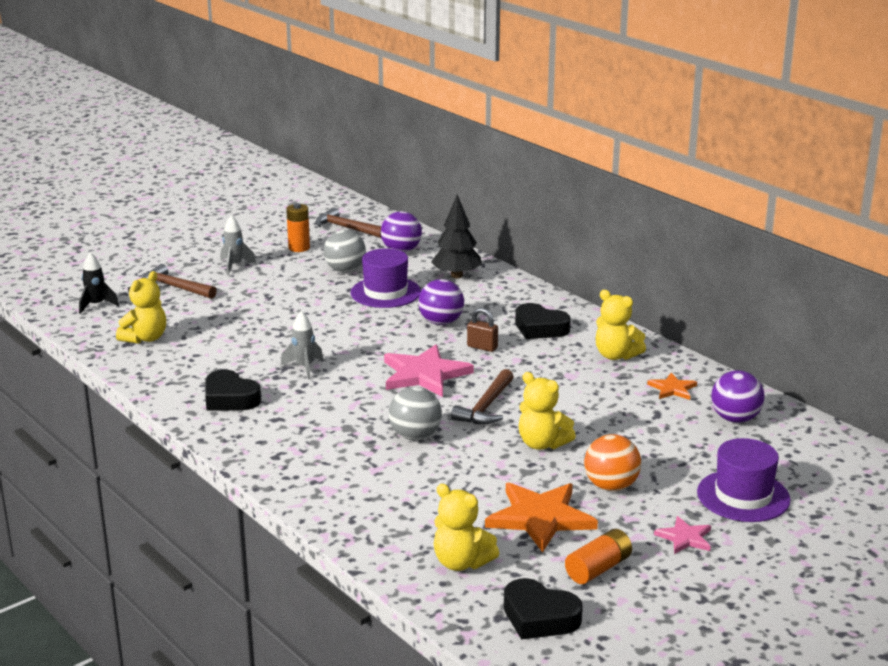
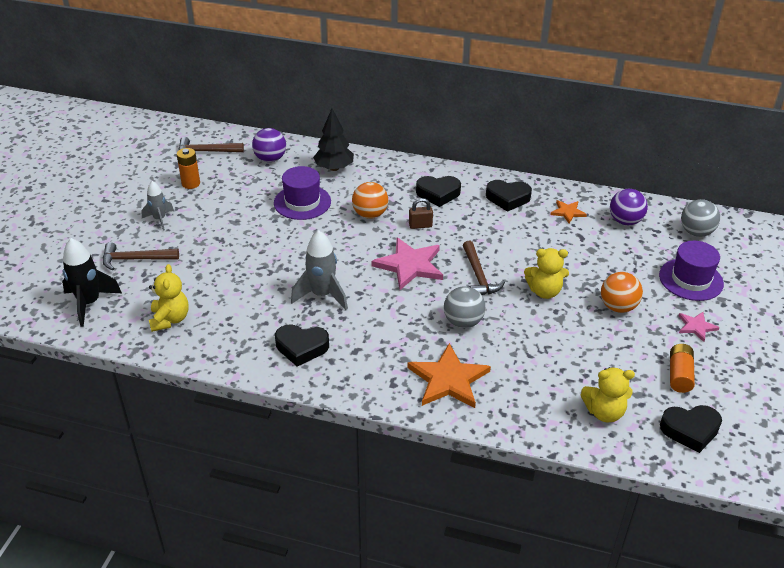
camera: 35 degrees left, 15 degrees up
(96, 305) = (89, 303): black rocket -> black rocket, size x1.60
(304, 367) = (322, 295): grey rocket -> grey rocket, size x1.60
(345, 270) = (250, 192): grey ball -> grey ball (696, 232)
(441, 322) = (370, 214): purple ball -> orange ball
(540, 518) = (607, 352): orange star -> orange star (448, 379)
(616, 355) = (508, 198): yellow teddy bear -> black heart

